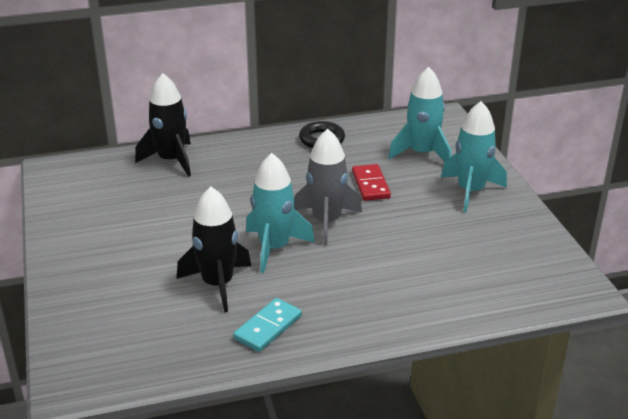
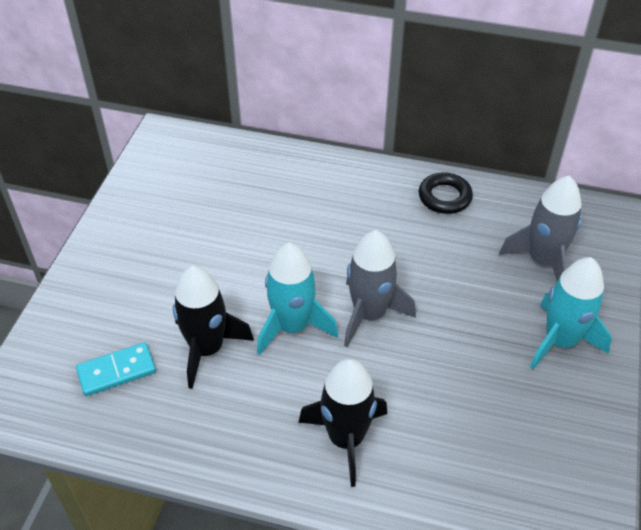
camera: 30 degrees right, 15 degrees up
(171, 160) = (275, 166): black rocket -> black rocket (346, 438)
(268, 327) = (214, 428): turquoise domino -> turquoise domino (116, 371)
(371, 185) = (452, 283): red domino -> none
(422, 153) = (542, 261): turquoise rocket -> grey rocket

